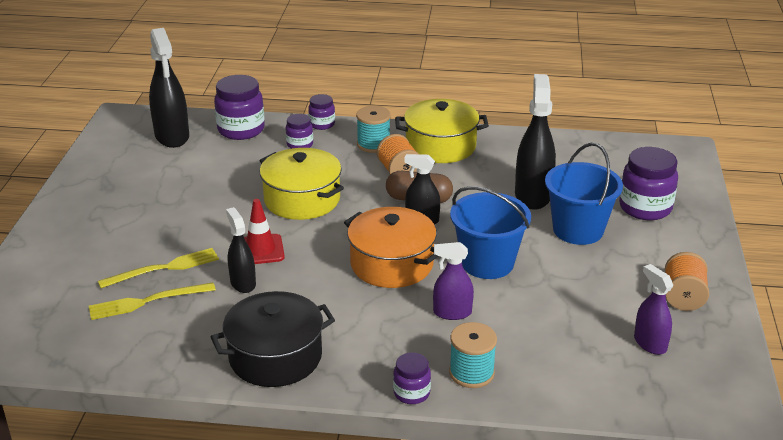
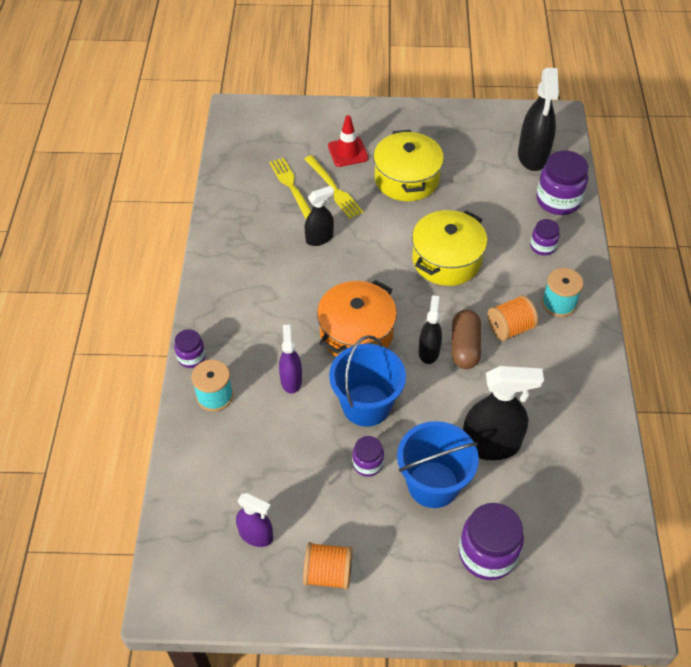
camera: 85 degrees right, 20 degrees up
(172, 136) = (533, 156): black spray bottle -> black spray bottle turned 60 degrees counterclockwise
(260, 250) = (365, 242): red traffic cone -> red traffic cone (348, 152)
(275, 357) = (231, 270): black pot -> none
(322, 124) = (587, 259): purple jar -> purple jar (367, 464)
(440, 146) = (570, 360): yellow pot -> yellow pot (406, 179)
(650, 343) = (256, 535): purple spray bottle -> purple spray bottle turned 60 degrees clockwise

